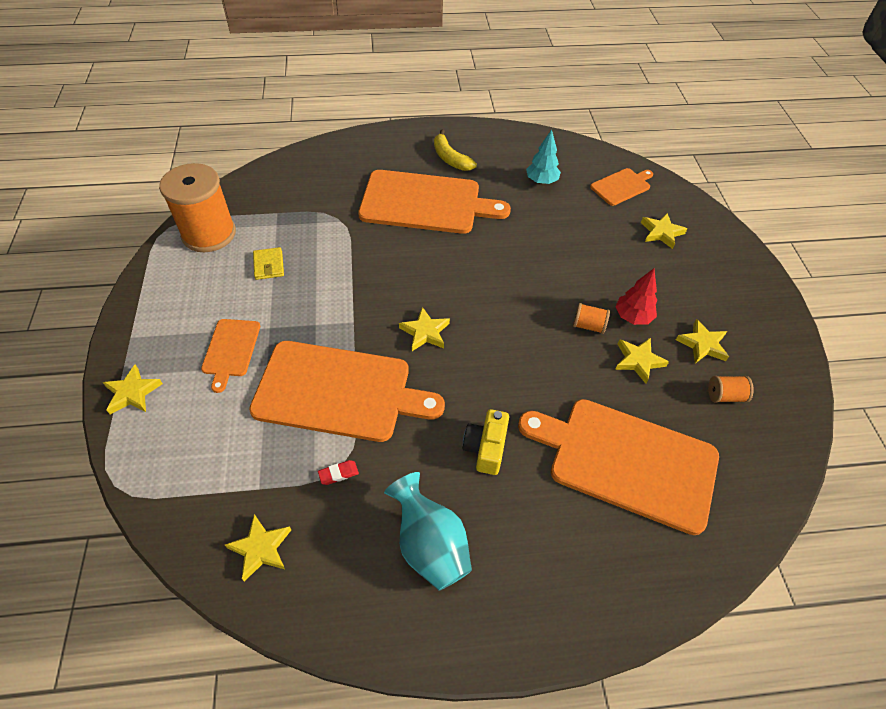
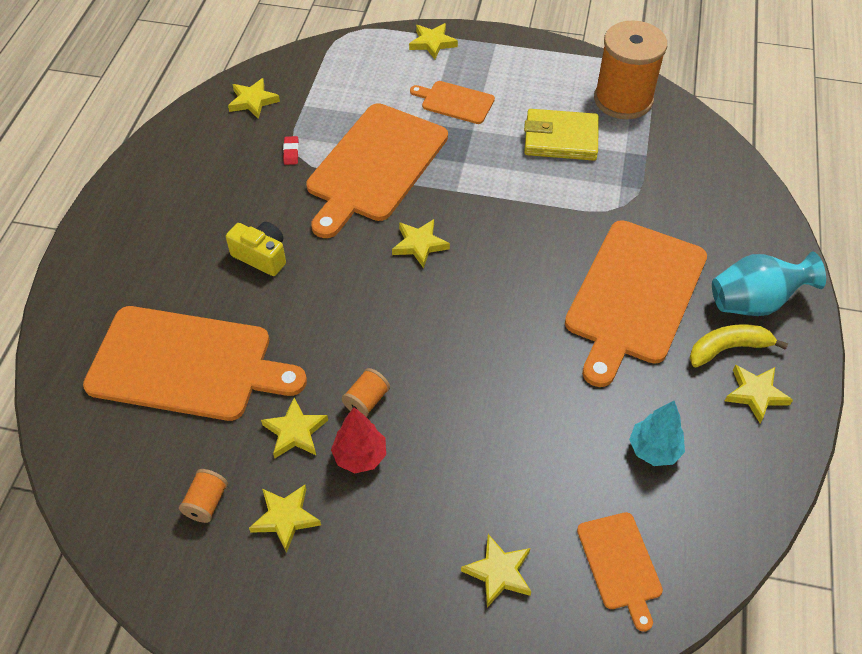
camera: 110 degrees right, 0 degrees up
(269, 265) = (560, 139): yellow wallet -> yellow wallet, size x1.80
(430, 545) = (197, 195): turquoise vase -> turquoise vase (754, 302)
(479, 146) = (755, 394): none -> yellow star
(626, 461) = (187, 364): orange cutting board -> orange cutting board turned 60 degrees clockwise

